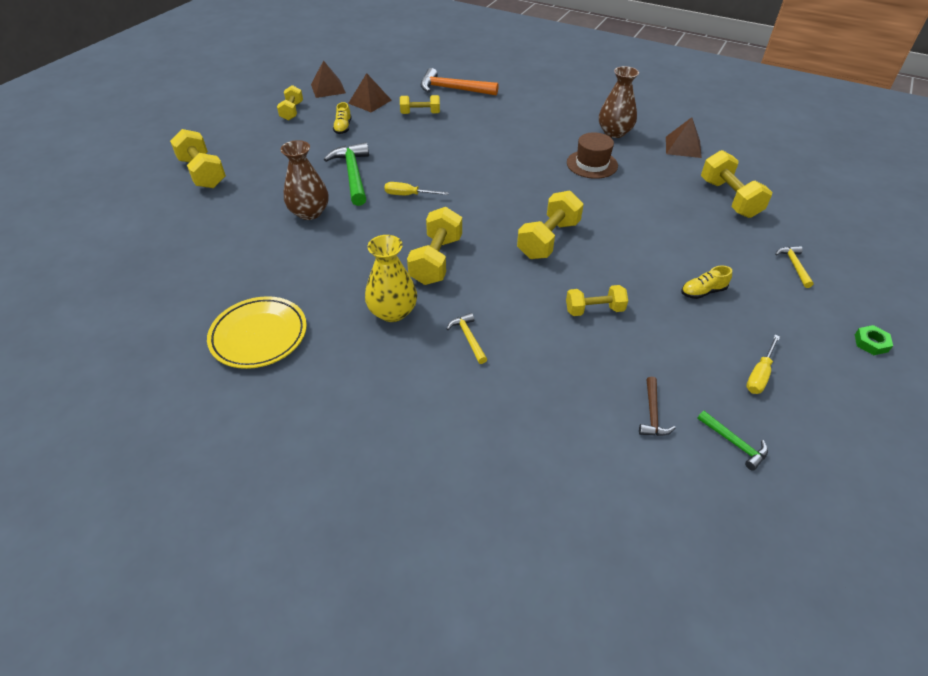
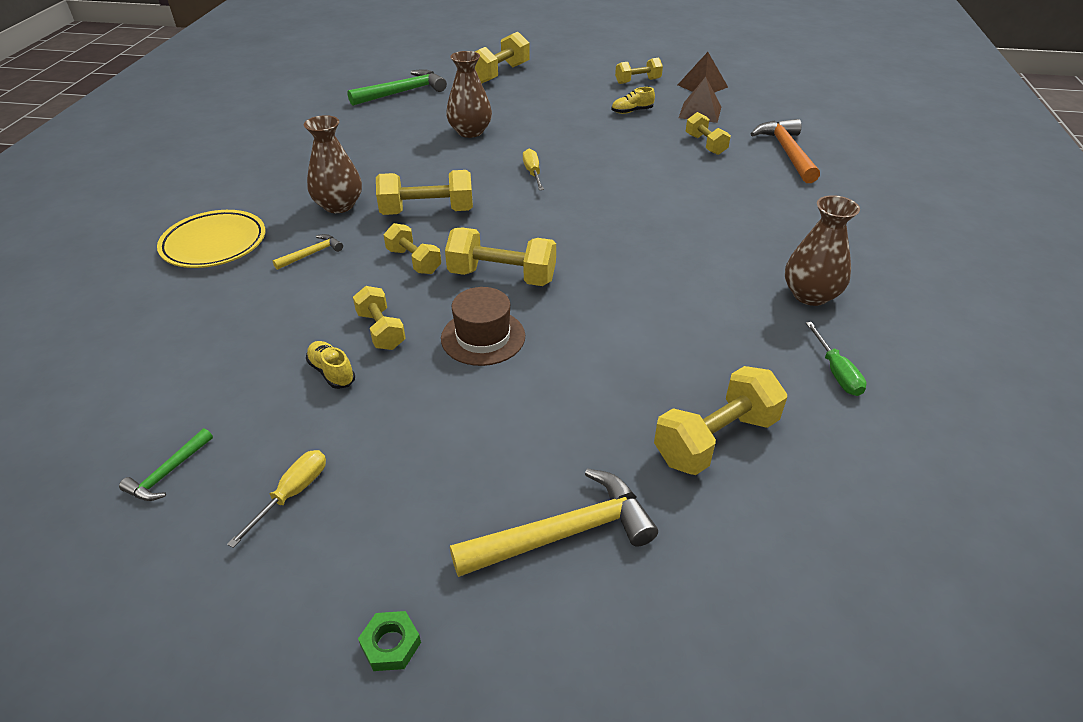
camera: 70 degrees right, 5 degrees down
(259, 336) = (291, 153): yellow plate -> yellow plate (214, 244)
(353, 175) = (548, 136): green hammer -> green hammer (402, 92)
(393, 312) = (339, 205): yellow vase -> brown vase
(508, 279) = (414, 261): none -> yellow dumbbell
(592, 164) = (701, 286): brown hat -> brown hat (483, 337)
(652, 413) = (214, 397): brown hammer -> none
(683, 147) = (836, 372): brown pyramid -> green screwdriver
(703, 292) = (451, 424): yellow shoe -> yellow shoe (332, 372)
(759, 374) = (292, 494): yellow screwdriver -> yellow screwdriver turned 105 degrees clockwise
(794, 266) = (563, 533): yellow hammer -> yellow hammer, size x1.96

